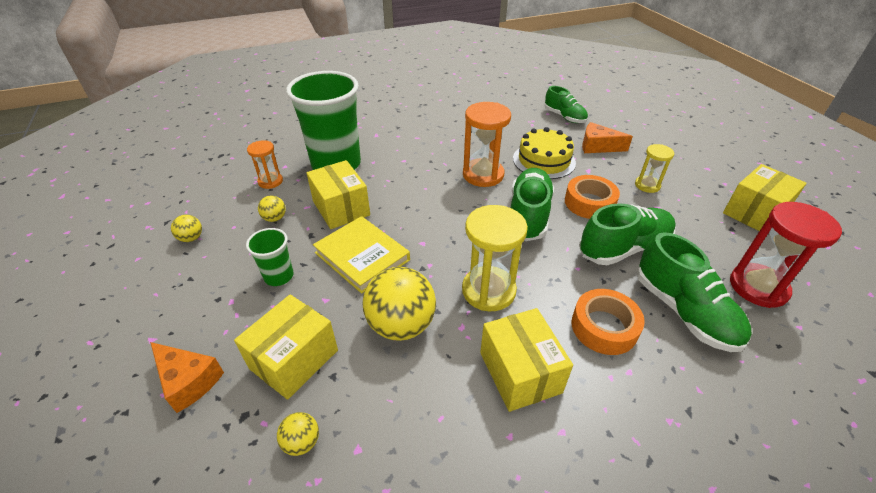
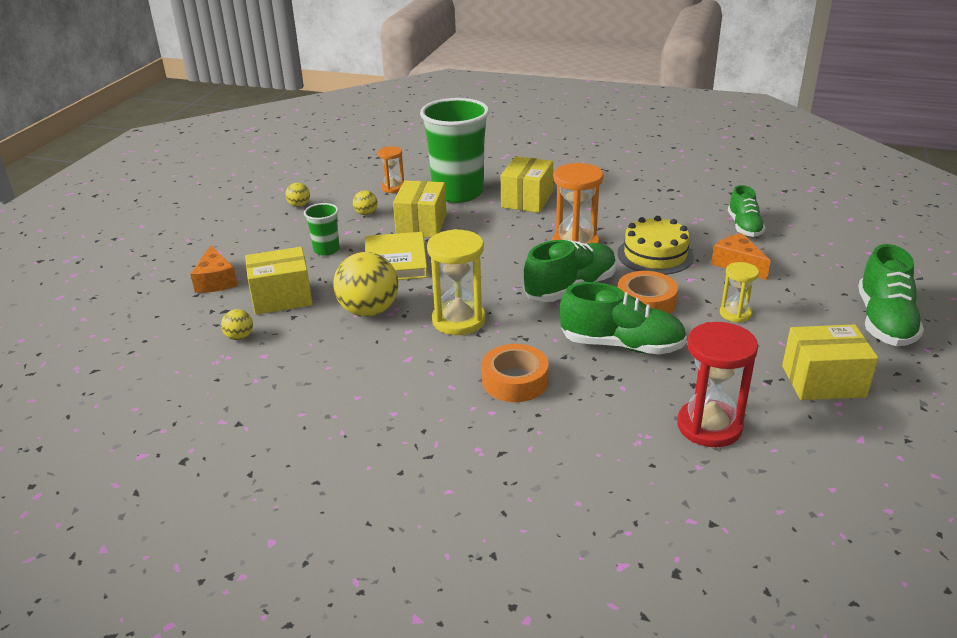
camera: 40 degrees right, 10 degrees down
(520, 372) = (411, 372): yellow box -> yellow box (527, 200)
(683, 311) = (602, 405): green shoe -> green shoe (884, 322)

